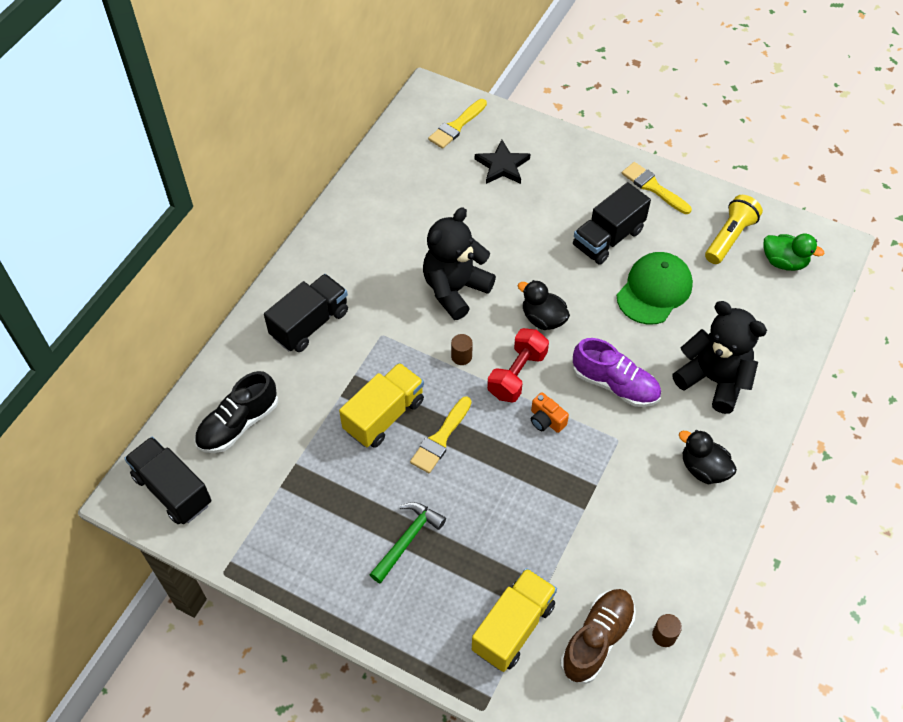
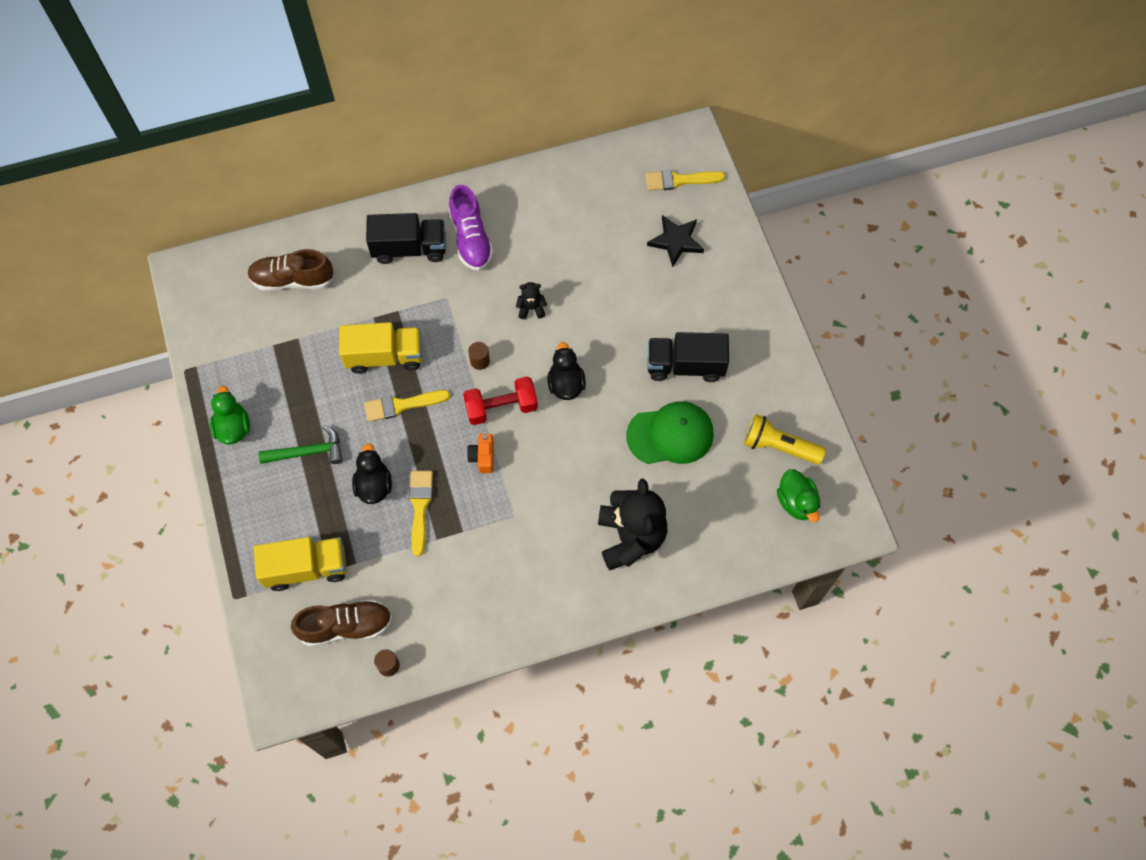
camera: 45 degrees right, 10 degrees up
(173, 490) = (211, 289): black truck -> none
(238, 424) = (292, 279): black shoe -> brown shoe
(321, 578) = (233, 427): none -> green duck
(455, 289) = (531, 308): black teddy bear -> black teddy bear, size x0.43
(615, 385) = (558, 476): purple shoe -> purple shoe (471, 239)
(653, 187) = (769, 356): yellow brush -> yellow brush (420, 507)
(703, 468) = (546, 589): black duck -> black duck (374, 485)
(729, 237) = (778, 446): yellow flashlight -> yellow flashlight turned 150 degrees counterclockwise

